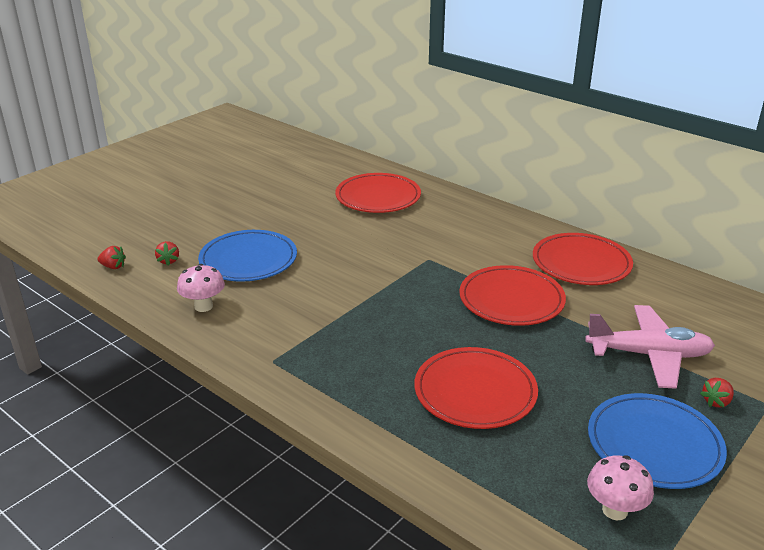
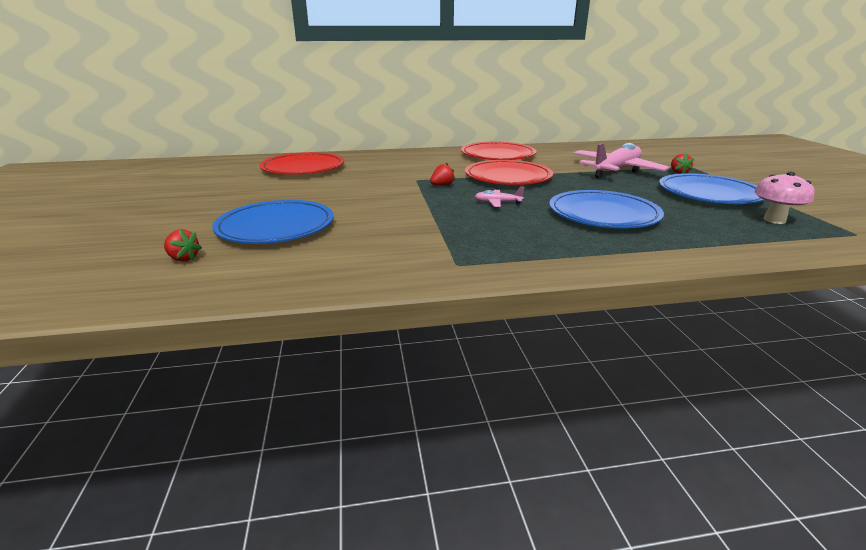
camera: 50 degrees left, 5 degrees down
(113, 267) = (111, 290): red strawberry -> red strawberry (442, 185)
(203, 306) = (306, 267): pink mushroom -> none
(425, 325) = (497, 203): none -> pink plane
(475, 392) = (603, 214): red plate -> blue plate

